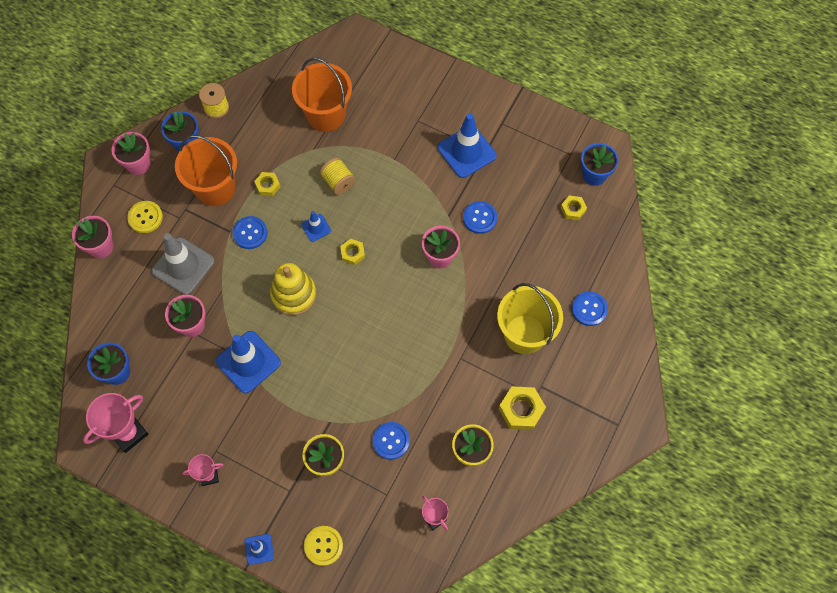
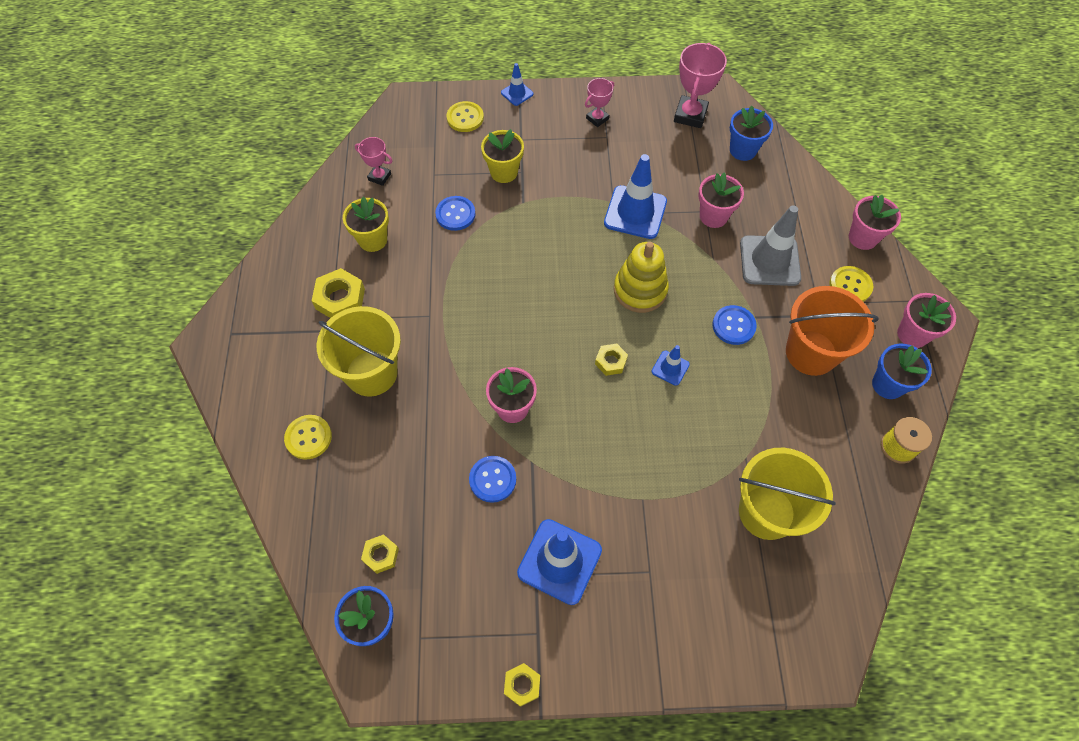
camera: 150 degrees right, 5 degrees down
(268, 185) = (759, 386): yellow nut -> yellow nut (522, 685)
(326, 115) = (766, 512): orange bucket -> yellow bucket
(338, 182) = (686, 433): yellow spool -> none
(589, 309) = (308, 437): blue button -> yellow button

